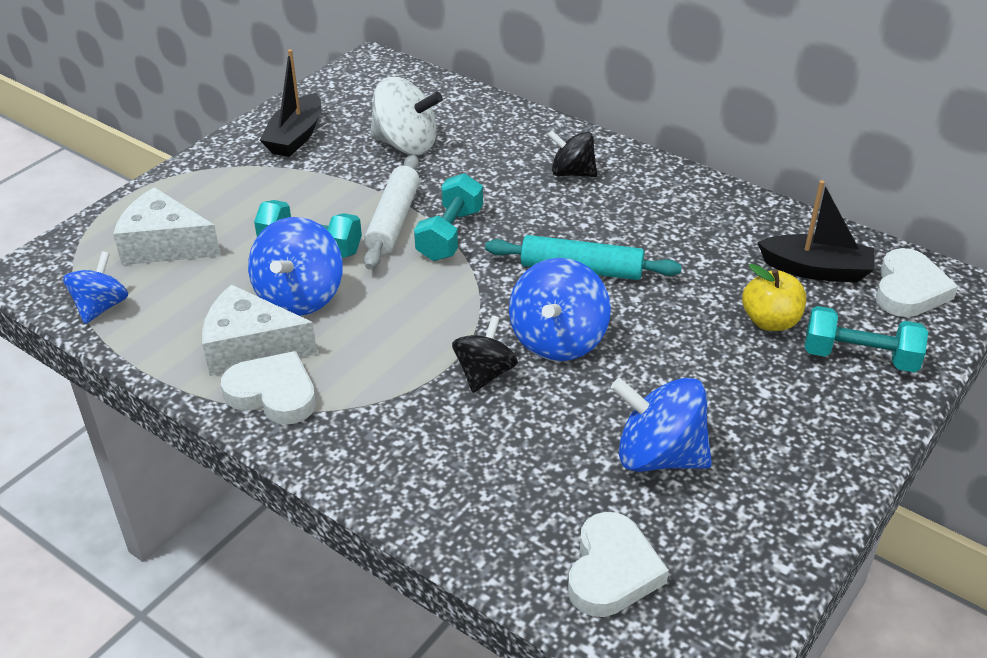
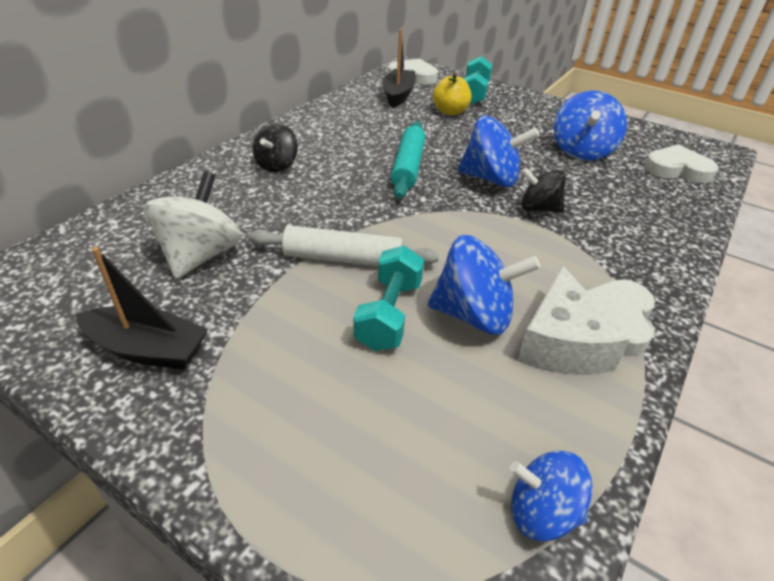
camera: 95 degrees left, 0 degrees up
(165, 245) = (394, 460): white cheese -> none
(450, 234) = (365, 225): turquoise dumbbell -> none

